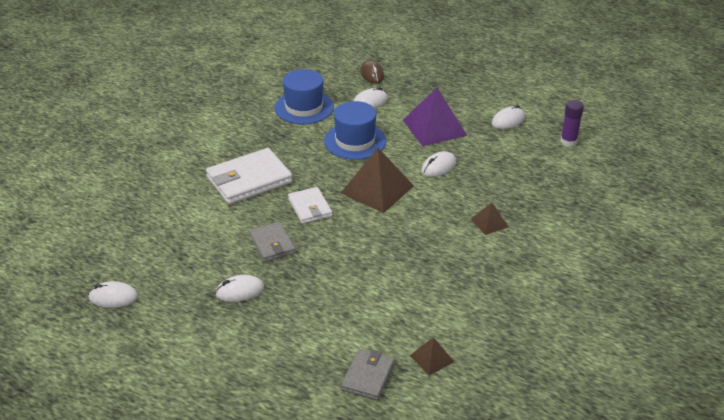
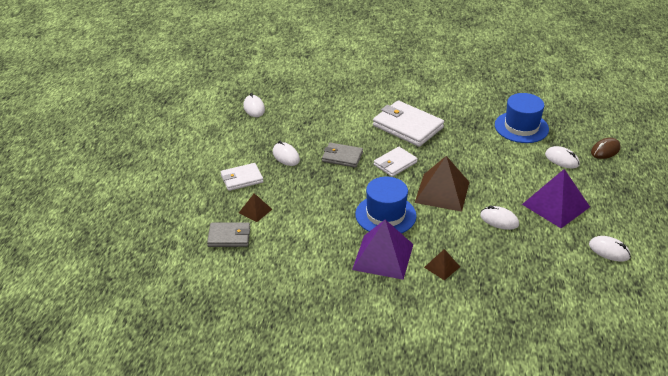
camera: 70 degrees right, 0 degrees up
(260, 341) = (242, 179): none -> white wallet
(272, 244) = (342, 157): grey wallet -> grey wallet turned 60 degrees clockwise
(355, 141) = (497, 165): blue hat -> blue hat (385, 215)
(432, 358) = (260, 265): brown pyramid -> brown pyramid (255, 211)
(457, 258) = (383, 256): none -> purple pyramid
(568, 141) = (610, 301): purple glue stick -> none

